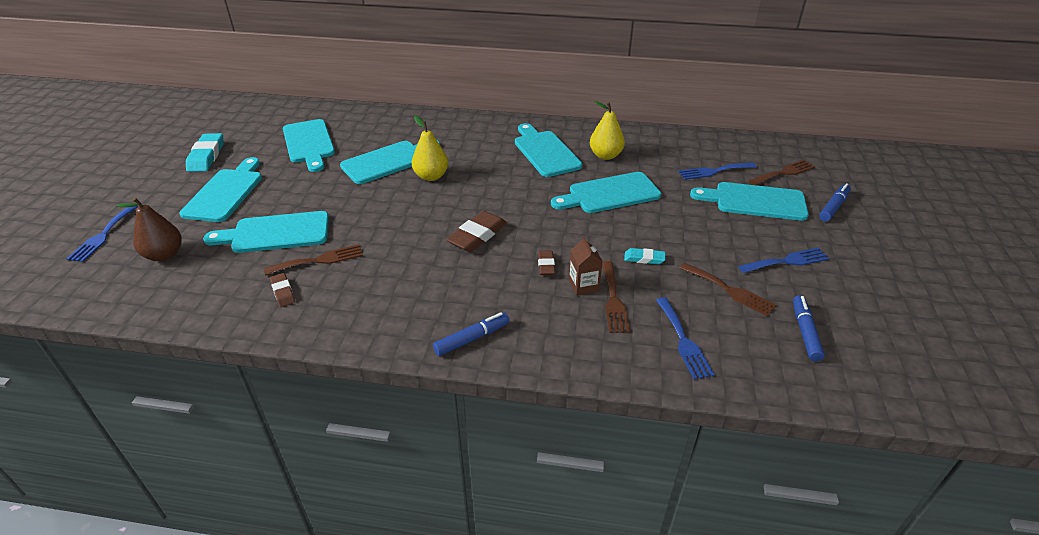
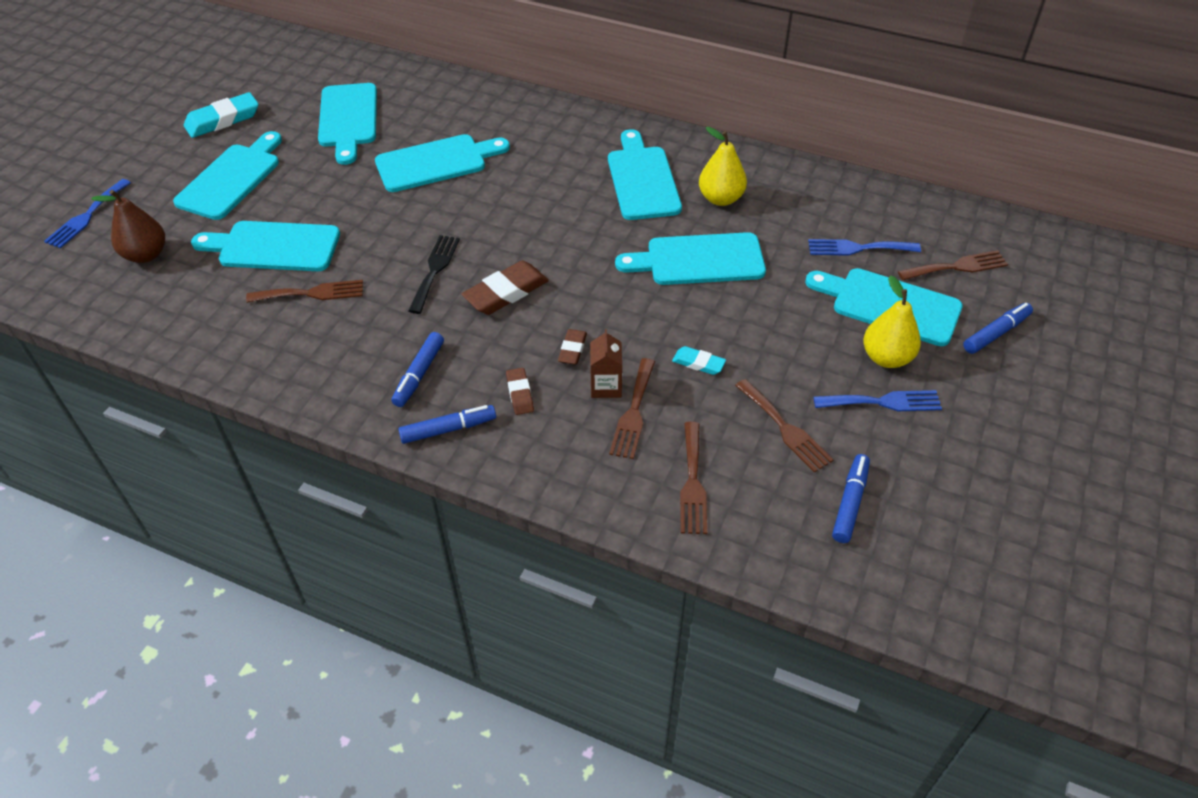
camera: 15 degrees right, 10 degrees up
(206, 156) = (223, 120): turquoise eraser -> turquoise eraser turned 45 degrees clockwise
(283, 292) = (260, 328): brown eraser -> brown eraser (520, 393)
(415, 229) = (435, 270): none -> black fork
(431, 176) = (481, 195): yellow pear -> yellow pear (886, 357)
(431, 303) = (419, 374): none -> blue marker
(683, 341) = (692, 483): blue fork -> brown fork

